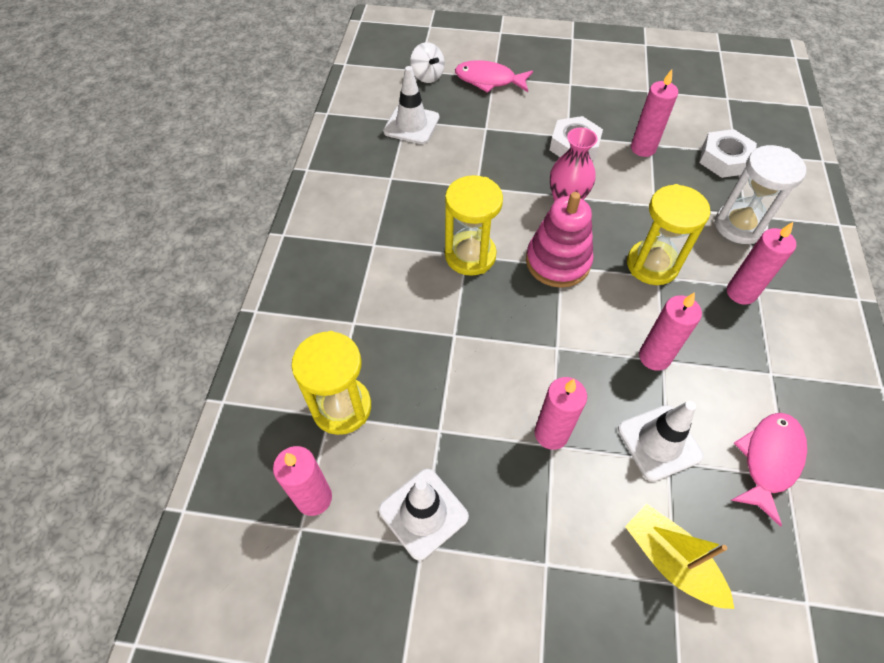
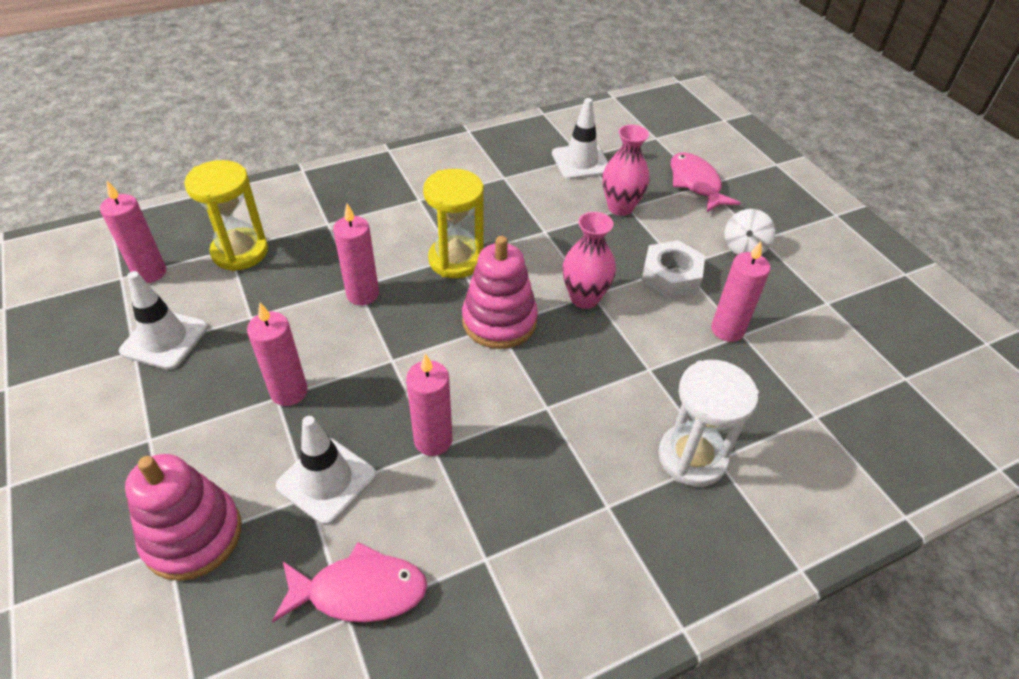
camera: 55 degrees right, 10 degrees down
(427, 76) = (654, 145): white spinning top -> white spinning top (744, 248)
(483, 132) = (620, 207): none -> pink vase
(652, 265) = (559, 396): yellow hourglass -> none
(670, 560) = (193, 535): yellow boat -> pink stacking toy
(724, 159) = (790, 408): white nut -> none
(741, 293) = (585, 491): pink candle -> pink candle (362, 294)

